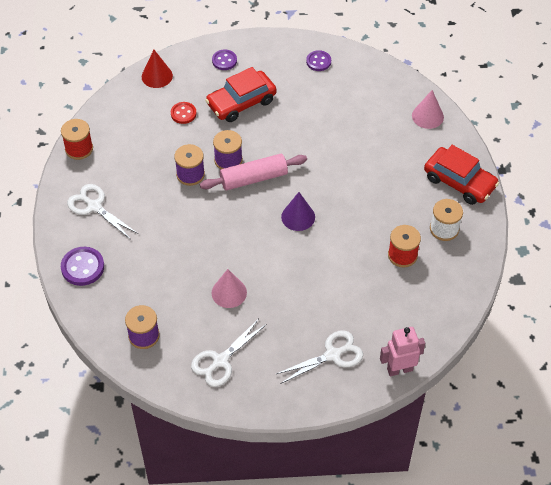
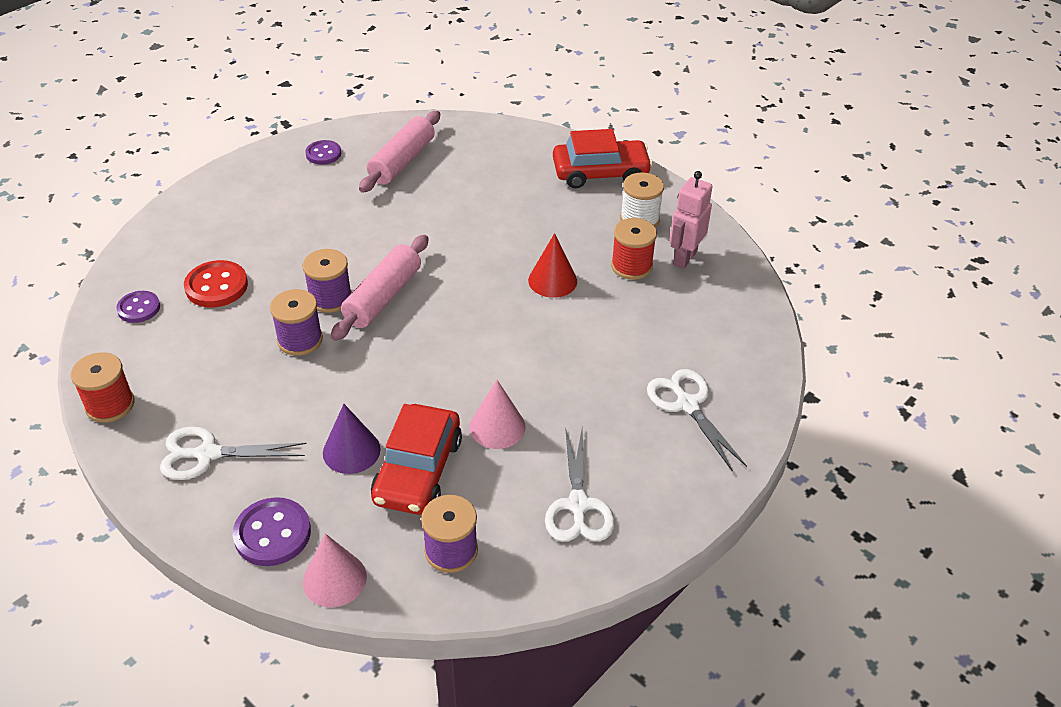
camera: 45 degrees left, 10 degrees down
(157, 76) = (135, 269): red cone -> red cone (552, 280)
(183, 113) = (216, 286): red button -> red button, size x1.52
(224, 61) = (208, 209): purple button -> purple button (139, 308)
(241, 102) = (278, 236): red car -> red car (418, 470)
(298, 217) = (480, 301): purple cone -> purple cone (351, 451)
(332, 355) = (687, 405): white scissors -> white scissors turned 45 degrees counterclockwise
(355, 96) = (402, 161): none -> pink rolling pin
(399, 369) = (767, 368): pink robot -> pink robot (684, 258)
(427, 116) = (498, 138): pink cone -> pink cone (334, 579)

